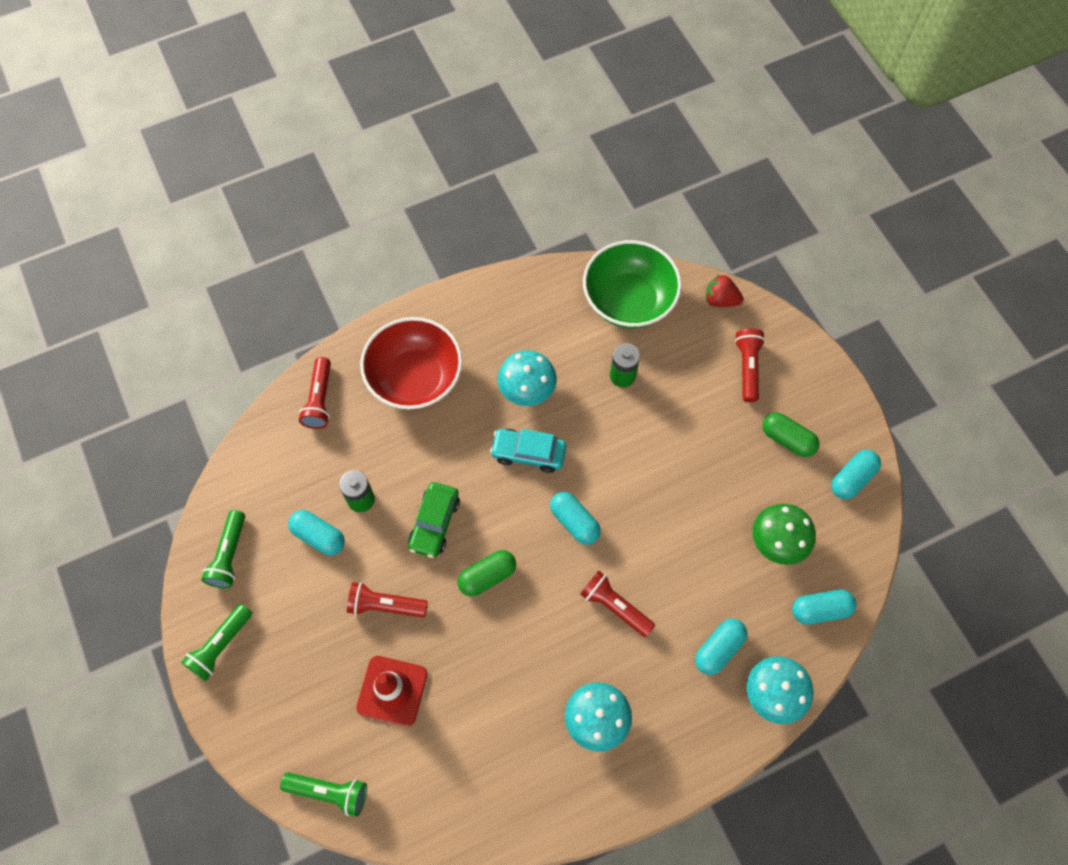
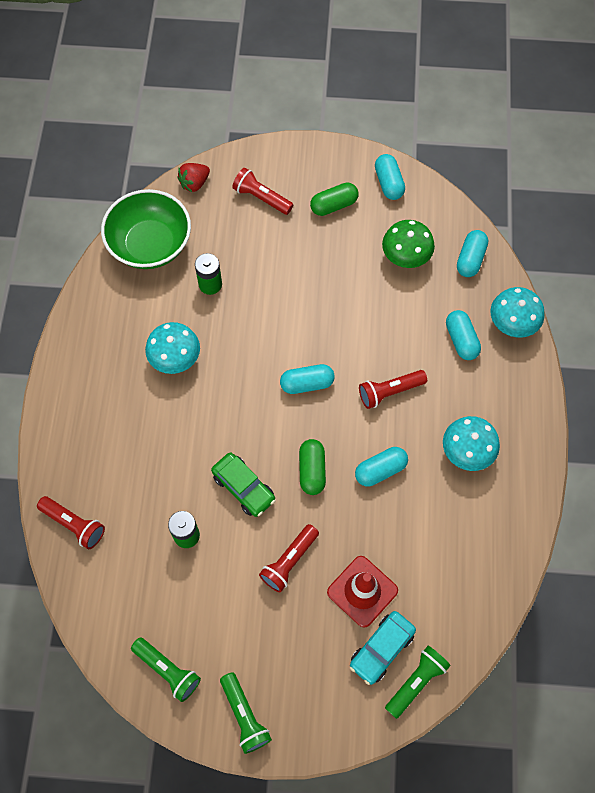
camera: 60 degrees left, 0 degrees up
(319, 536) = (197, 586): turquoise capsule -> turquoise capsule (380, 470)
(415, 378) = (107, 438): red bowl -> none
(528, 453) = (230, 386): turquoise car -> turquoise car (381, 649)

